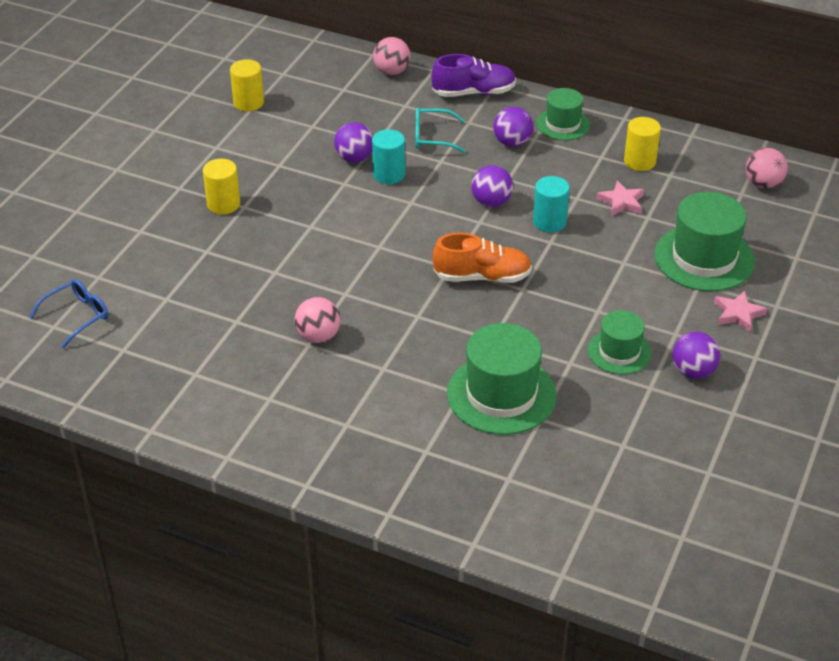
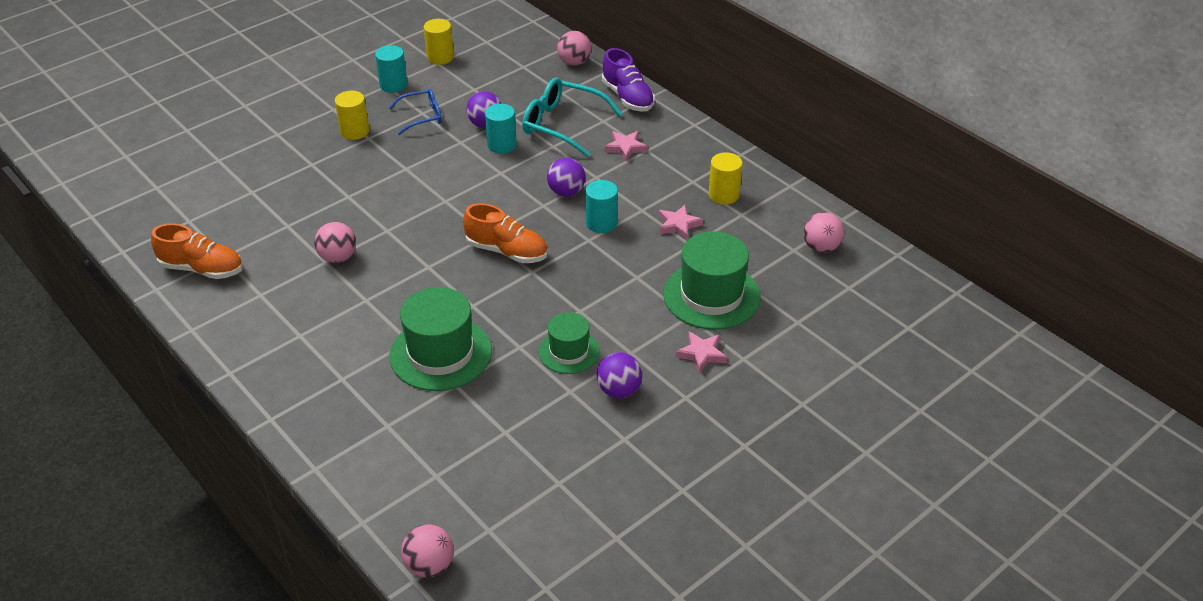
camera: 25 degrees right, 0 degrees up
(77, 316) = (178, 185): blue glasses -> blue glasses (422, 116)
(183, 394) = (202, 269): none -> orange shoe
(223, 145) = (393, 85): none -> turquoise cylinder
(432, 137) = (562, 124): turquoise glasses -> turquoise glasses, size x1.62
(473, 92) = (628, 97): purple shoe -> purple shoe turned 45 degrees clockwise
(512, 142) = (625, 147): purple ball -> pink star
(562, 124) = (682, 144): green hat -> none
(656, 589) = (429, 565): none -> pink ball

